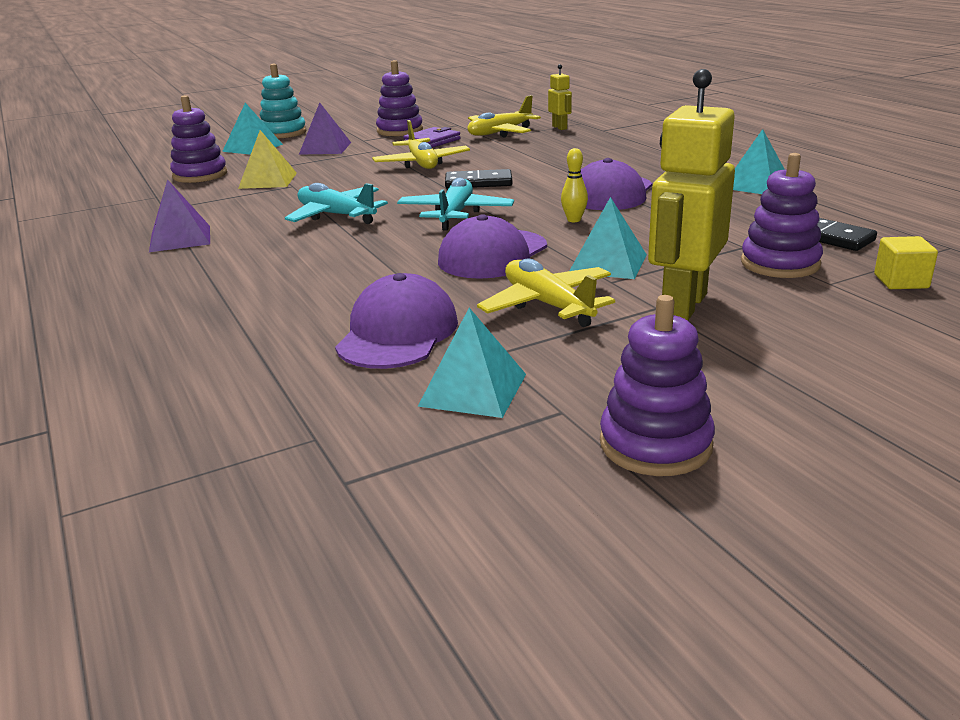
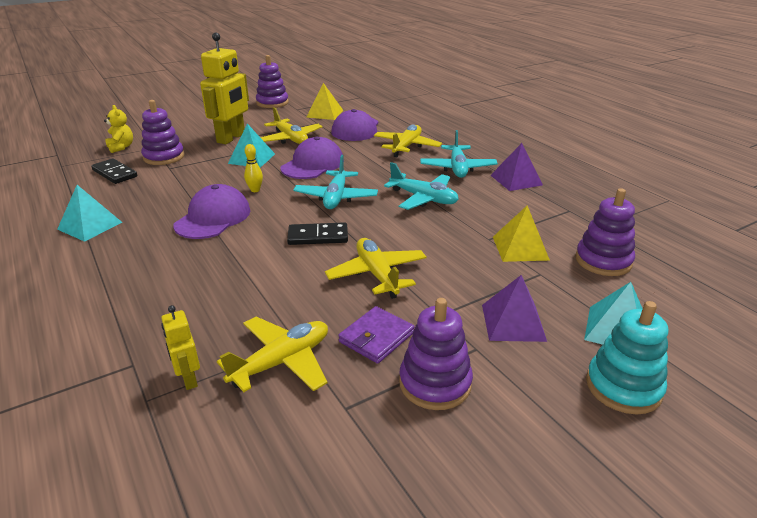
camera: 175 degrees right, 5 degrees up
(250, 253) = (457, 168): none -> turquoise plane
(308, 289) = (406, 147): none -> yellow plane
(473, 389) = (325, 113): turquoise pyramid -> yellow pyramid
(901, 281) = (121, 147): yellow cube -> yellow teddy bear

